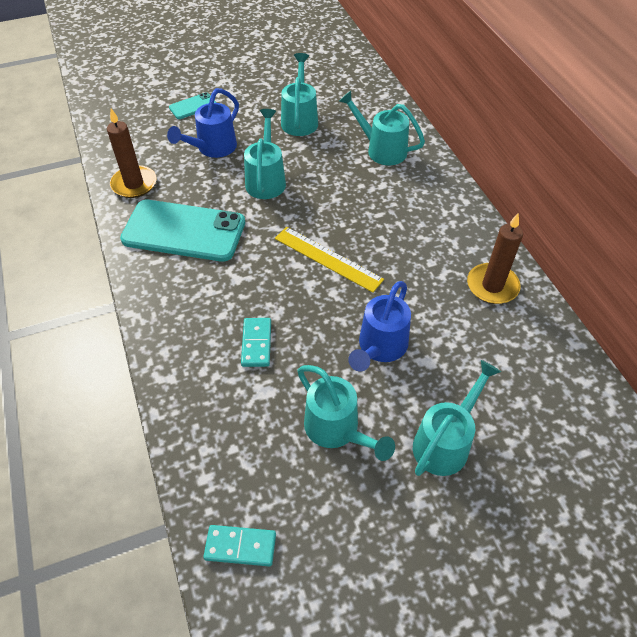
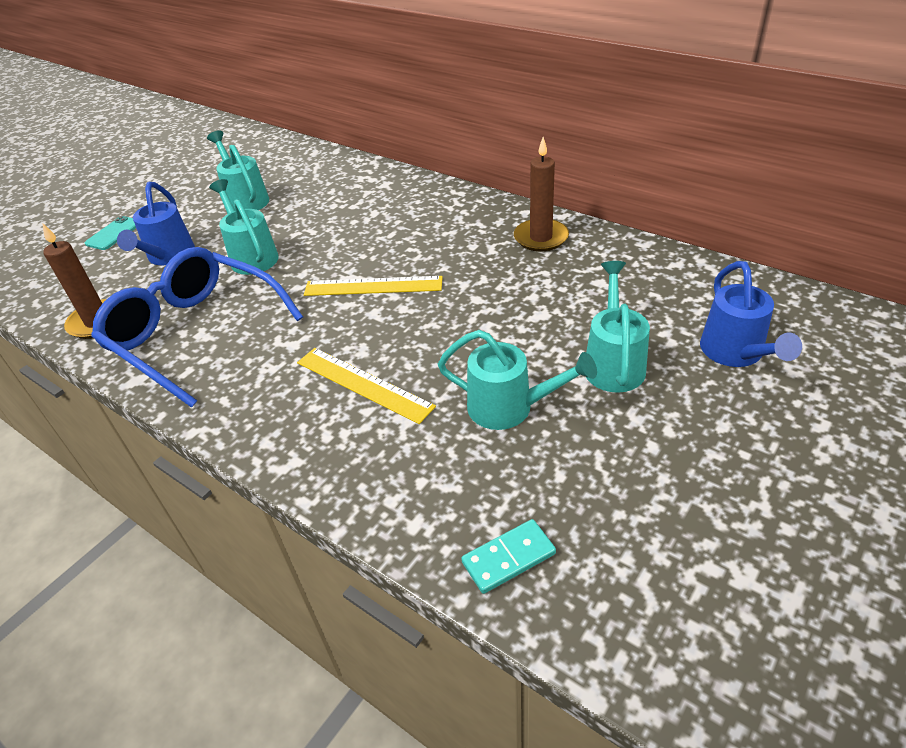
camera: 30 degrees left, 10 degrees down
(184, 231) = (195, 334): turquoise phone -> blue glasses
(256, 343) = (363, 384): turquoise domino -> yellow ruler
(380, 347) = (487, 326): blue watering can -> blue watering can (735, 353)
(381, 149) = (348, 189): turquoise watering can -> none

